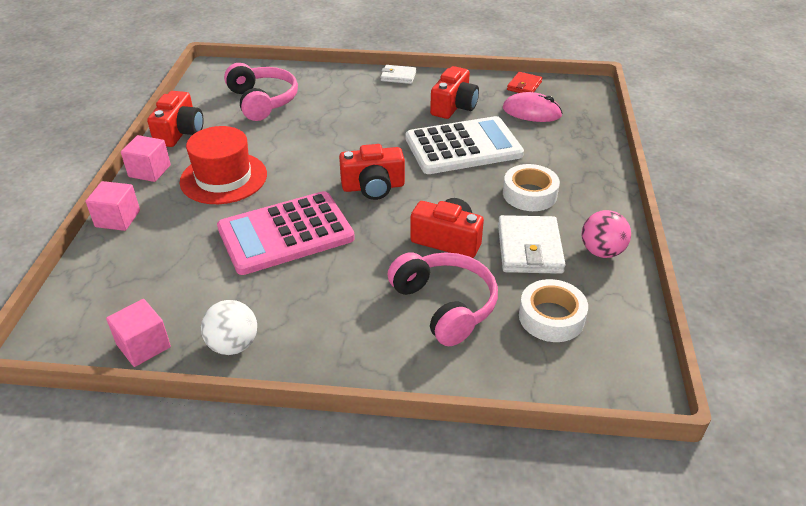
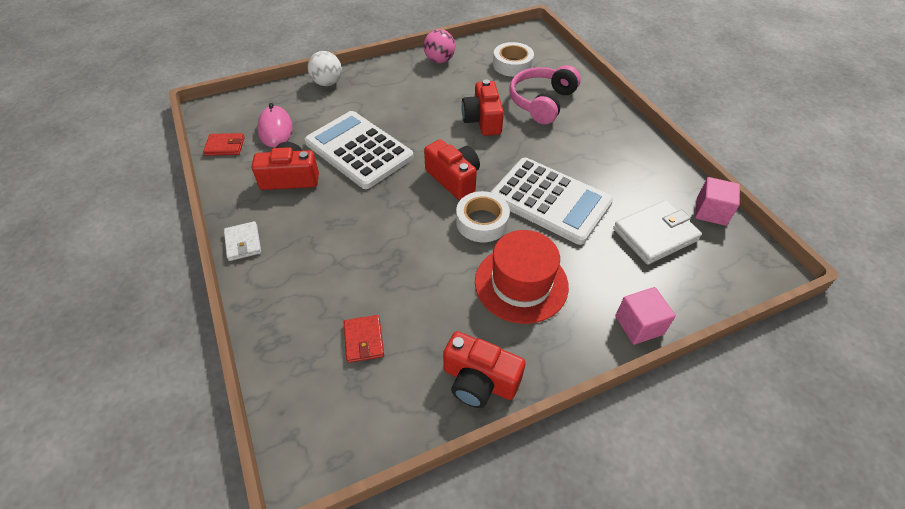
camera: 120 degrees left, 10 degrees up
(149, 171) = (561, 355): pink cube -> none
(180, 132) = (479, 381): red camera -> red camera turned 135 degrees counterclockwise
(233, 345) = (662, 171): white ball -> white ball (327, 83)
(262, 101) = (364, 340): pink headphones -> red wallet
(286, 234) = (550, 200): pink calculator -> white calculator
(529, 194) = (401, 100): white tape -> white tape (482, 222)
(529, 248) = (460, 86): white wallet -> white wallet (655, 234)

